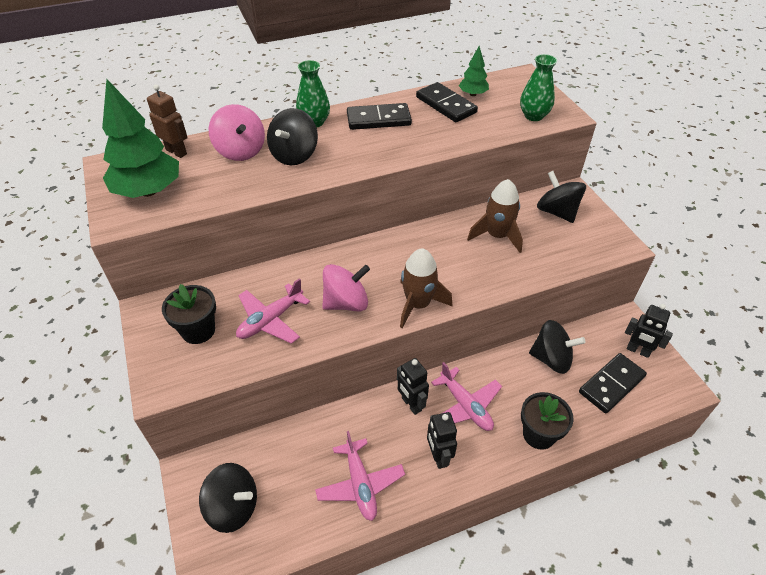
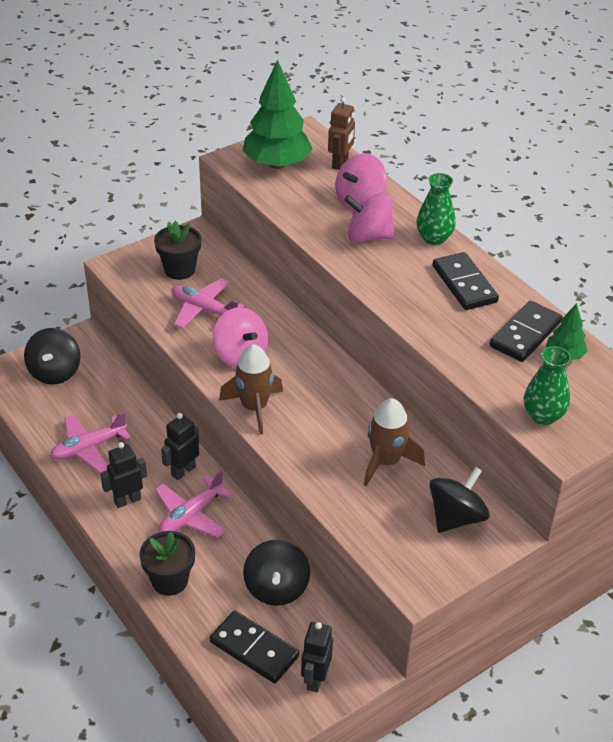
camera: 75 degrees right, 5 degrees down
(294, 155) = (368, 236): black spinning top -> pink spinning top

